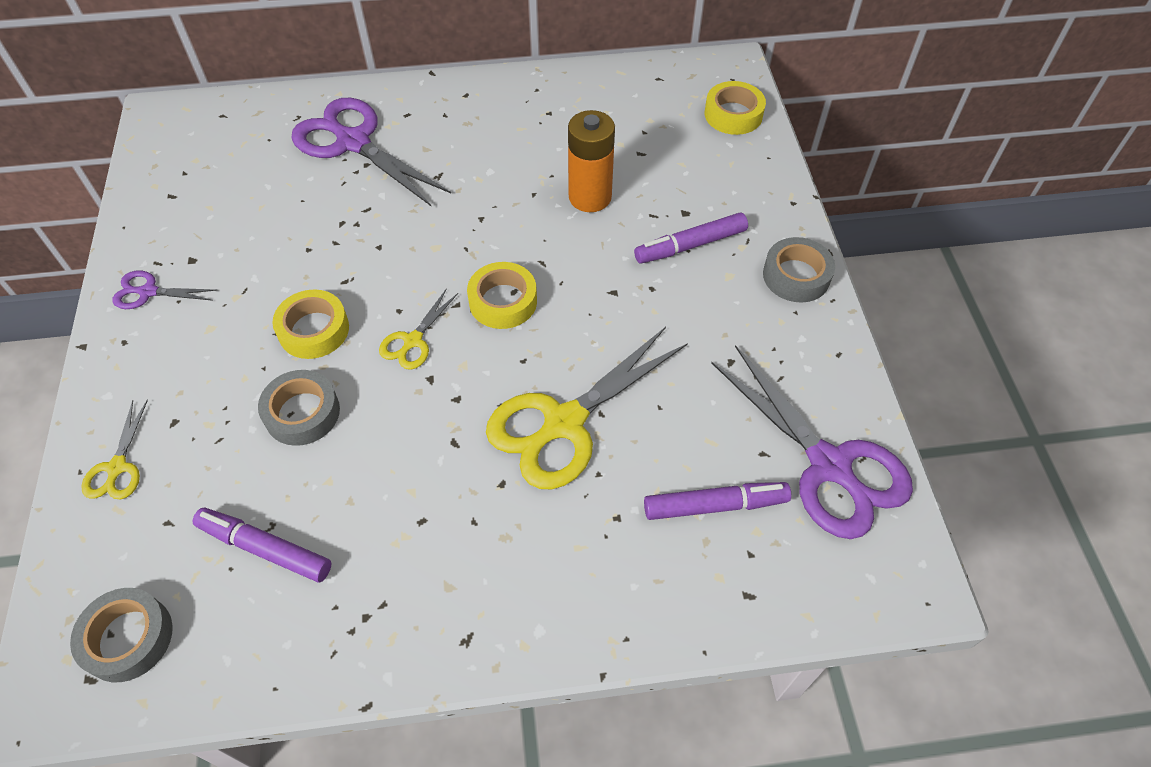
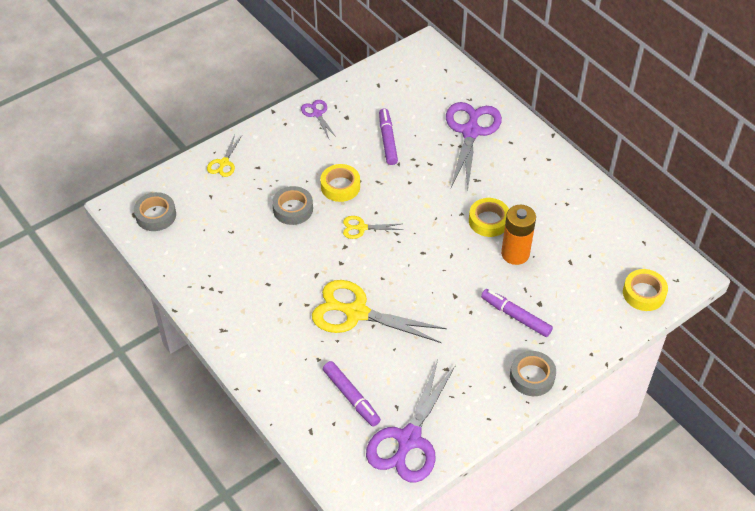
camera: 60 degrees right, 5 degrees down
(117, 468) = (224, 163): yellow scissors -> yellow scissors turned 45 degrees counterclockwise
(266, 549) = (219, 236): purple marker -> purple marker (387, 141)
(503, 301) = (412, 251): yellow tape -> yellow tape (488, 221)

